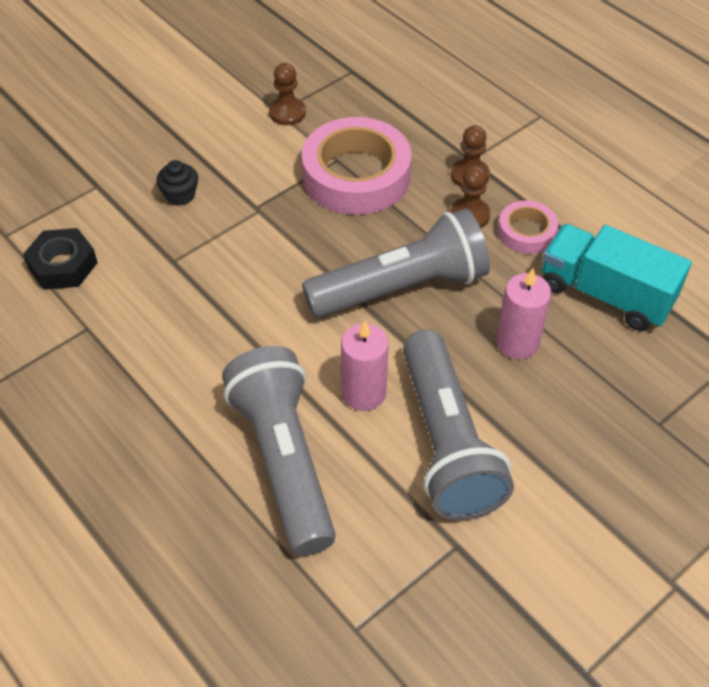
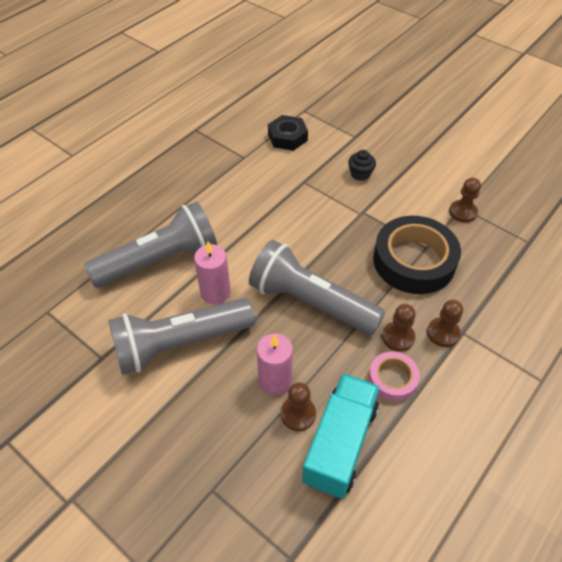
camera: 80 degrees right, 0 degrees up
(356, 175) = (414, 261): pink tape -> black tape
(401, 288) = (311, 302): grey flashlight -> grey flashlight turned 150 degrees clockwise
(565, 327) = (298, 414): none -> brown pawn

